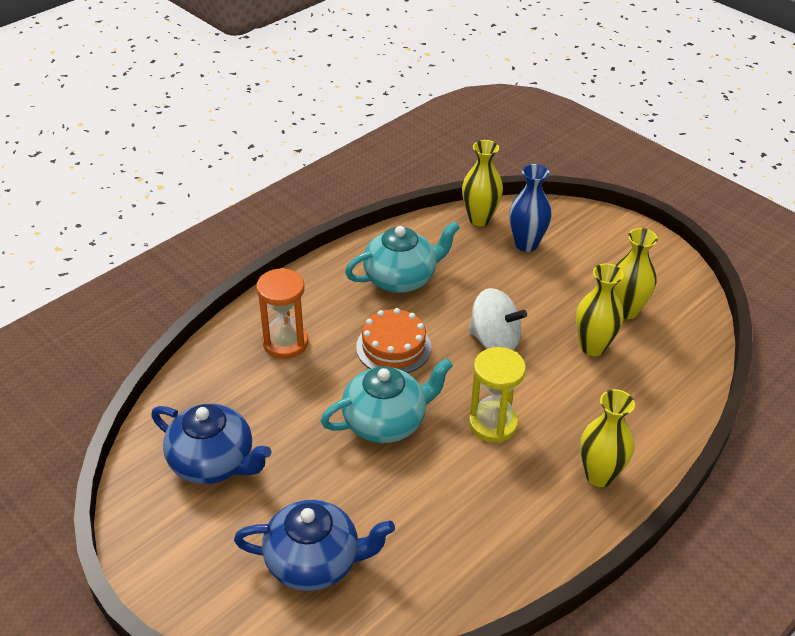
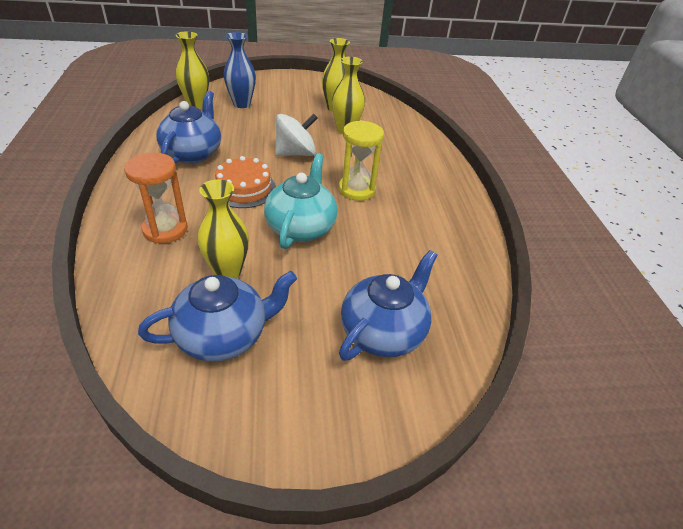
camera: 55 degrees left, 0 degrees up
(401, 278) = (193, 153): turquoise teapot -> blue teapot
(599, 475) = (435, 179): yellow vase -> yellow vase (228, 272)

